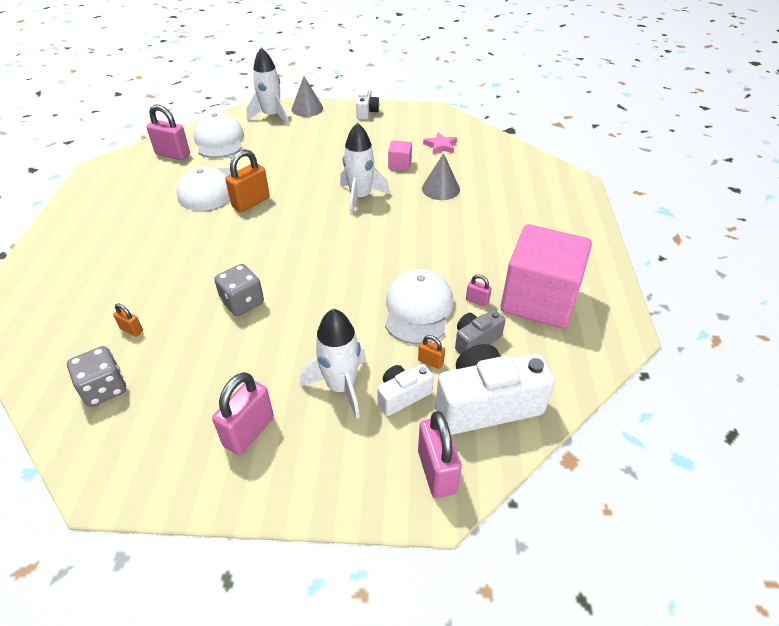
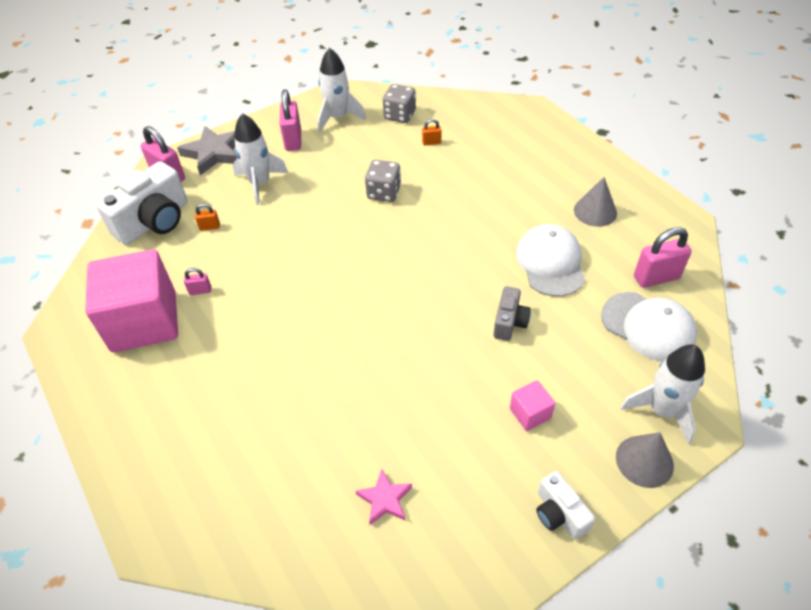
camera: 145 degrees right, 5 degrees up
(251, 202) = (495, 271): orange padlock -> none
(355, 476) = (214, 153): none -> grey star
(360, 197) = (400, 341): white rocket -> white rocket (338, 118)
(399, 164) = (405, 422): pink cube -> pink cube (530, 413)
(402, 396) = (215, 199): white camera -> none
(418, 309) = (246, 258): white cap -> none
(440, 189) = (324, 409): grey cone -> grey cone (595, 211)
(475, 341) = (184, 258): grey camera -> grey camera (509, 322)

